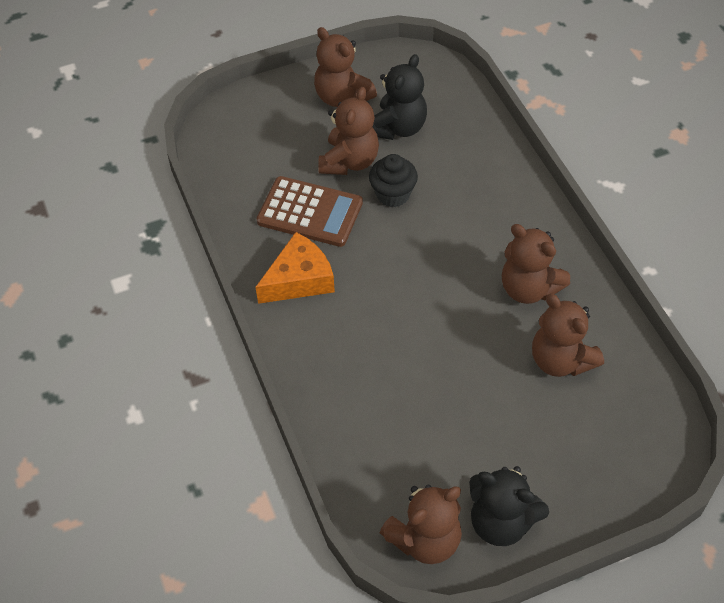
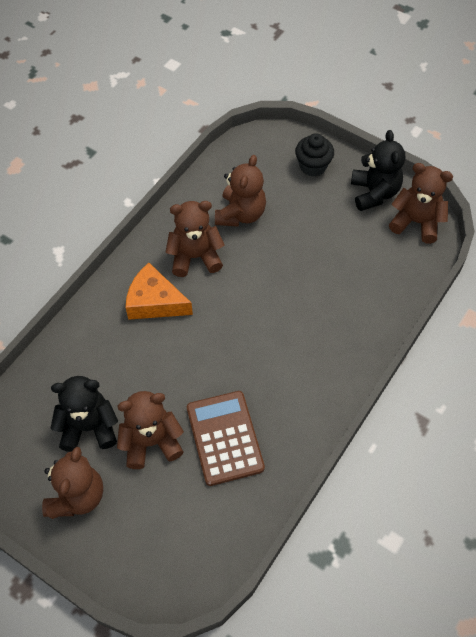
camera: 125 degrees left, 5 degrees up
(299, 279) = (293, 404): orange cheese -> orange cheese (154, 302)
(393, 194) = (166, 388): black cupcake -> black cupcake (313, 166)
(528, 288) = (195, 257): brown teddy bear -> brown teddy bear turned 105 degrees counterclockwise

